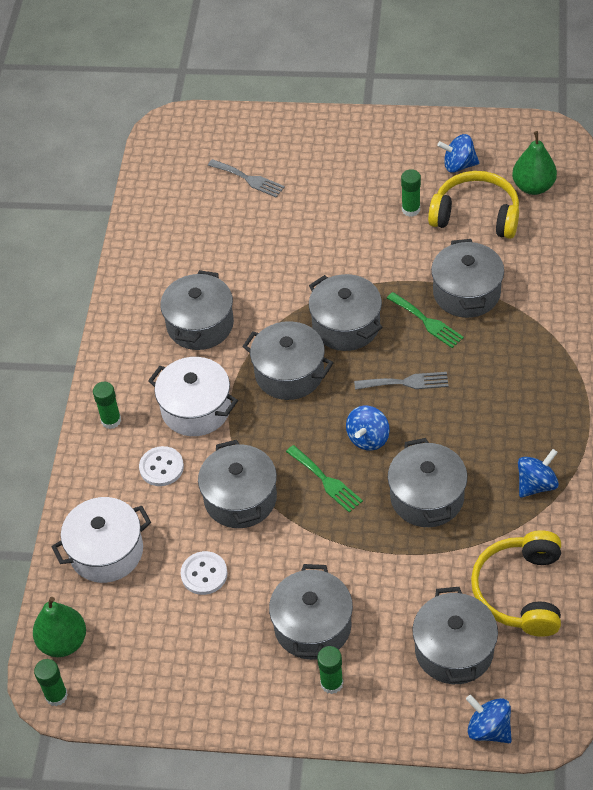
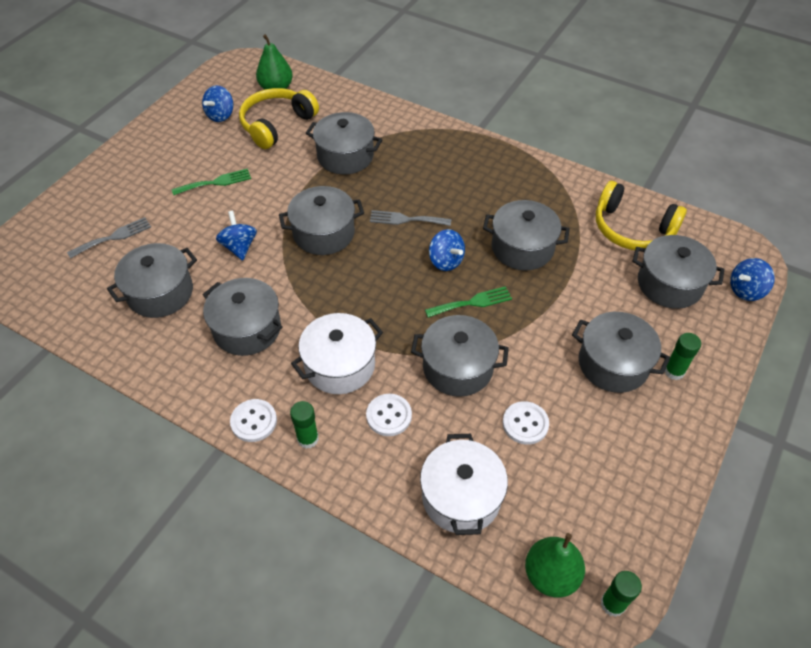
camera: 70 degrees left, 0 degrees up
(110, 376) = (254, 421): none -> white button
(289, 373) = (346, 286): grey pot -> grey pot (160, 293)
(406, 382) = (406, 219): grey fork -> grey fork turned 105 degrees counterclockwise
(411, 209) = (239, 155): green glue stick -> none
(427, 322) = (356, 186): green fork -> green fork (215, 182)
(536, 484) = (543, 186): blue spinning top -> blue spinning top (239, 247)

